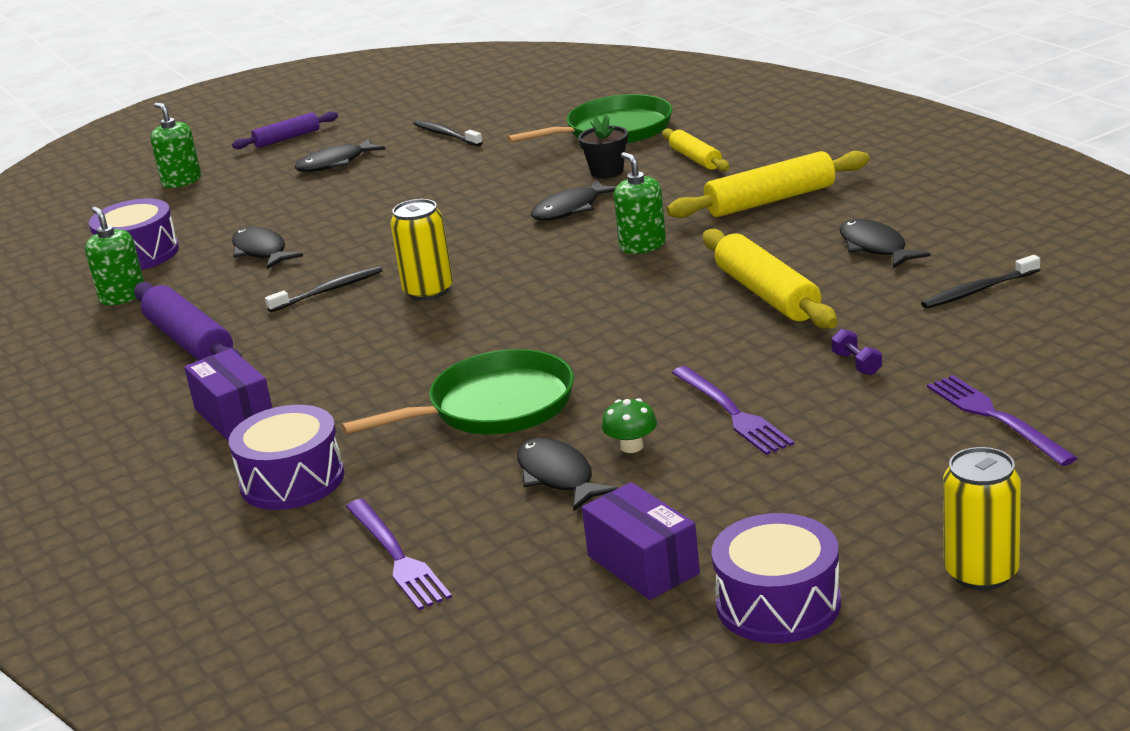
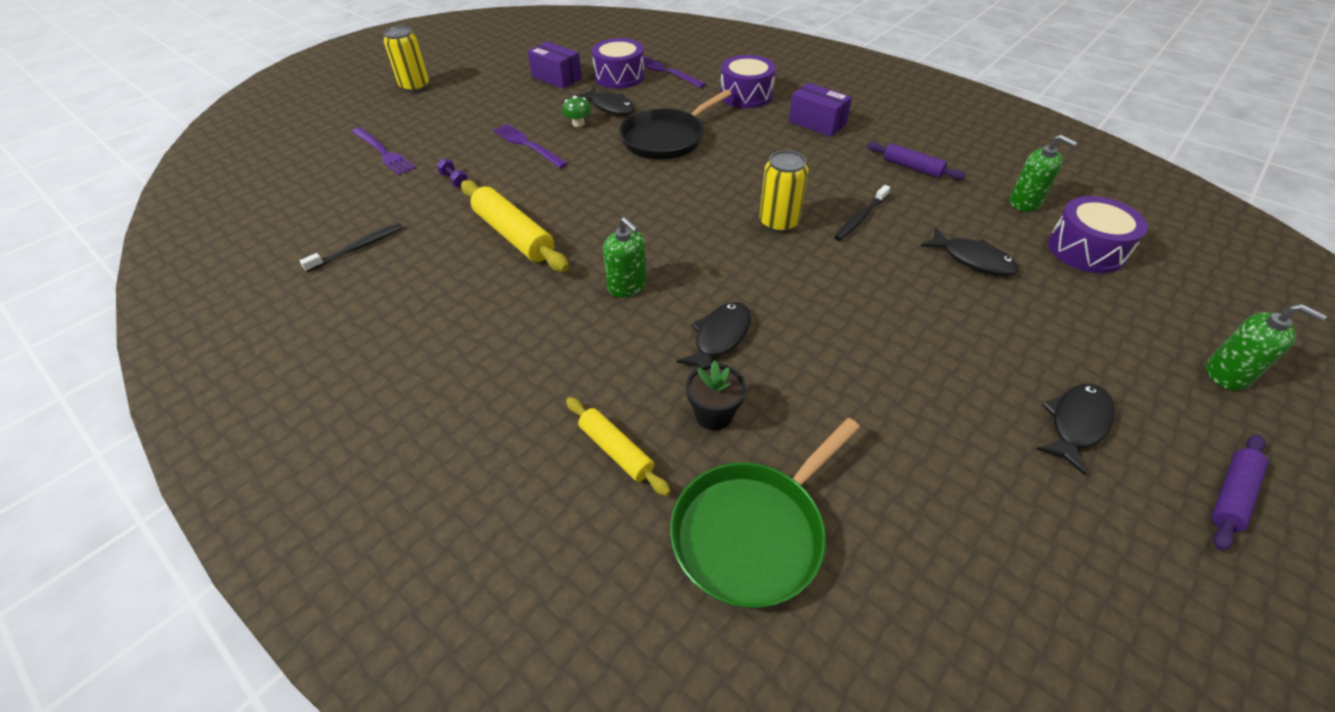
camera: 160 degrees right, 20 degrees up
(189, 341) = (912, 167): purple rolling pin -> purple rolling pin, size x0.60
(446, 135) = (995, 512): black toothbrush -> none
(495, 406) = (666, 139): green pan -> black pan
(770, 200) = (519, 362): yellow rolling pin -> none
(778, 604) = (498, 70): purple drum -> purple drum (619, 76)
(875, 247) = (425, 293): black fish -> none

